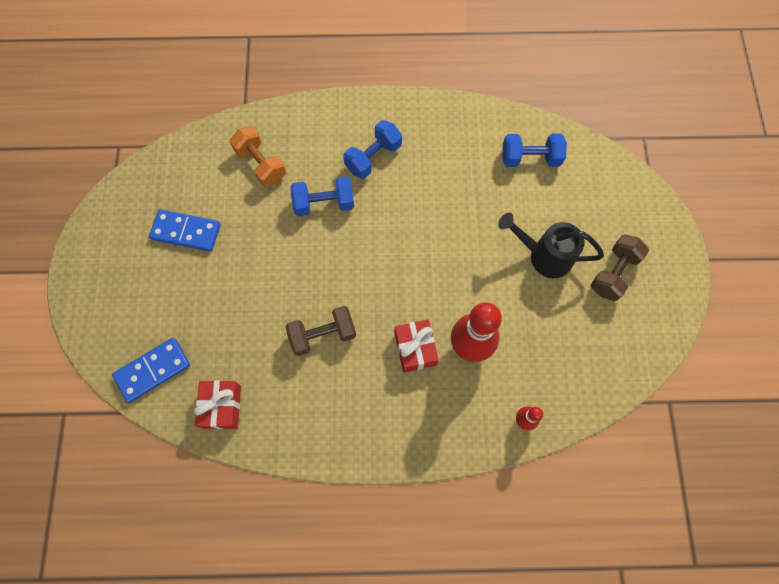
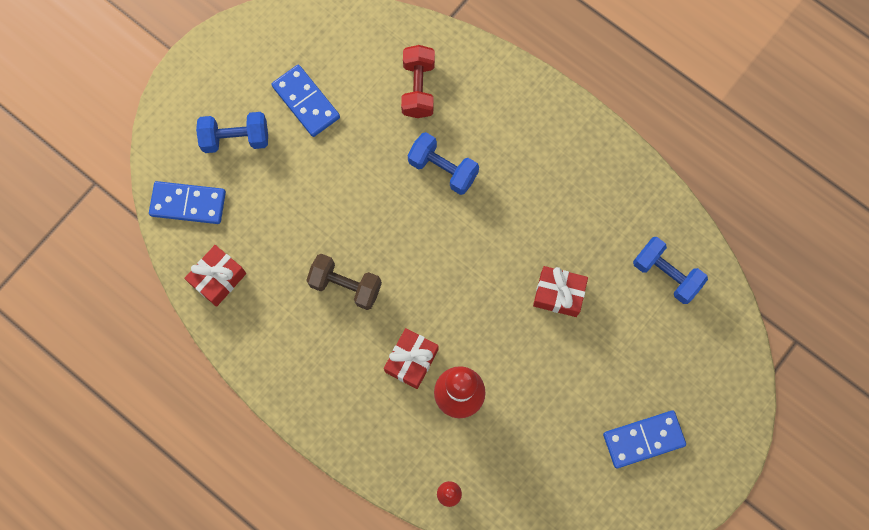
camera: 40 degrees right, 5 degrees up
(261, 164) = (418, 88): orange dumbbell -> red dumbbell
(373, 157) = (522, 160): blue dumbbell -> blue dumbbell (235, 138)
(474, 224) = (558, 294): none -> red gift
(544, 256) = (595, 373): black watering can -> none
(613, 273) = (643, 439): brown dumbbell -> blue domino

